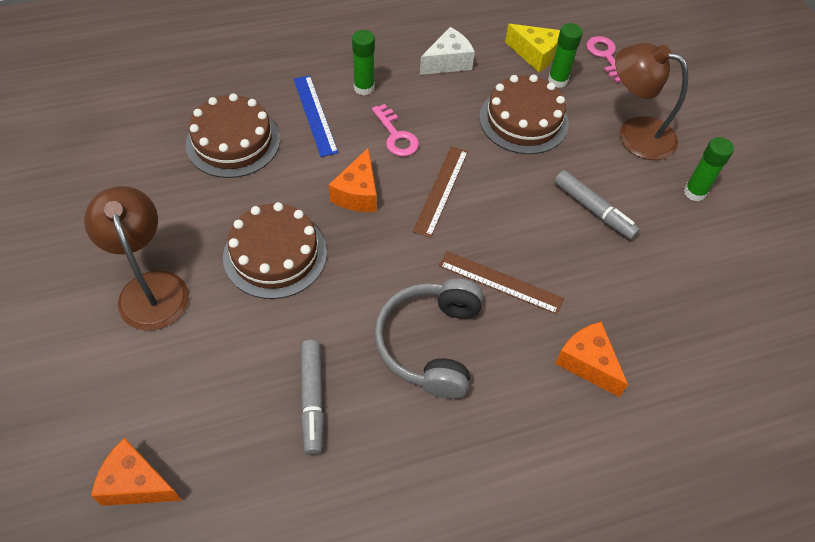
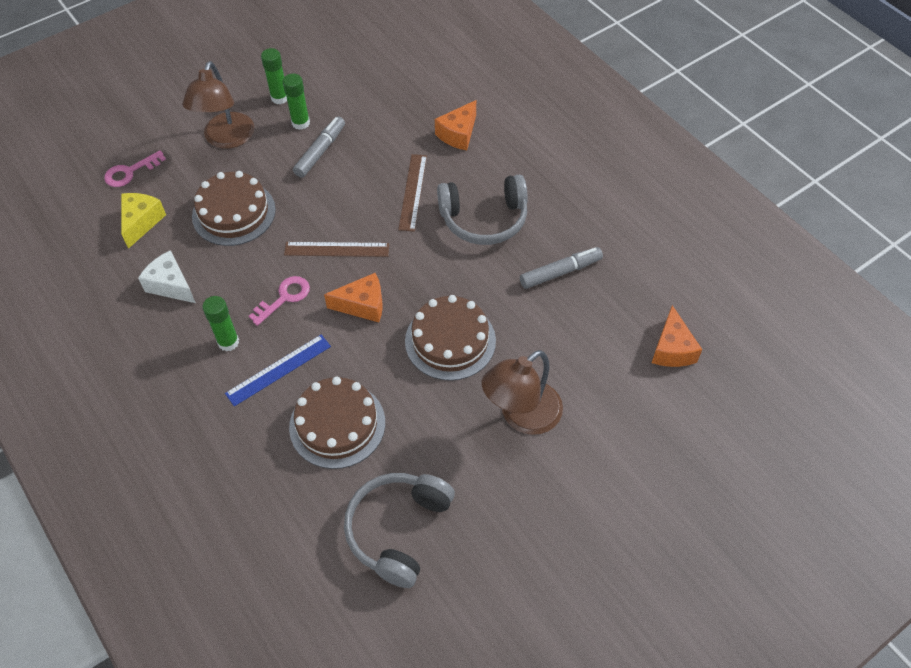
camera: 105 degrees left, 0 degrees up
(104, 157) = (398, 530): none -> grey headphones
(557, 80) = (174, 199): green glue stick -> green glue stick (300, 123)

